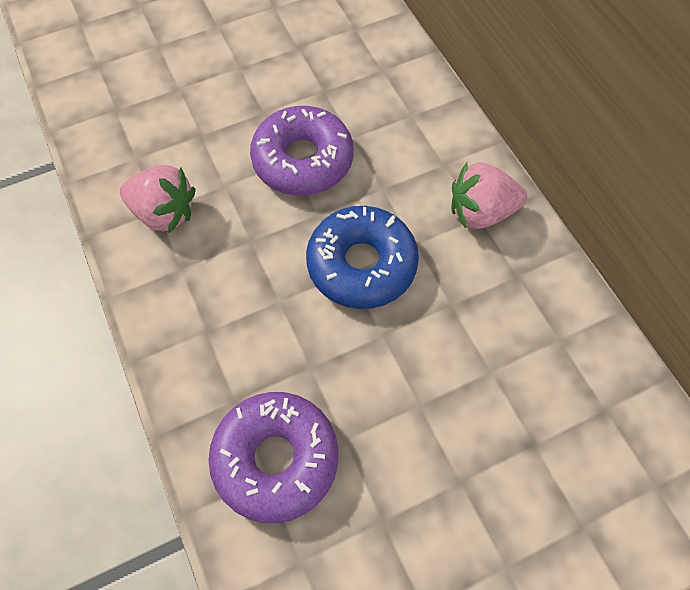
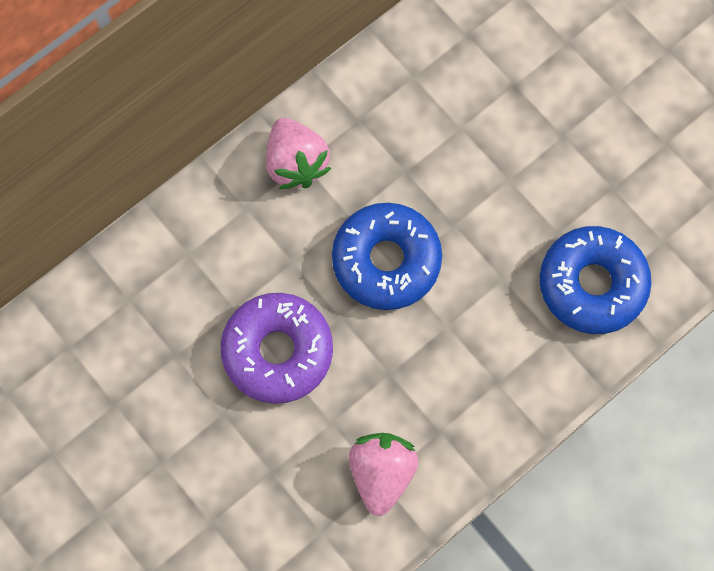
camera: 105 degrees left, 10 degrees up
(276, 459) = (592, 284): purple donut -> blue donut

